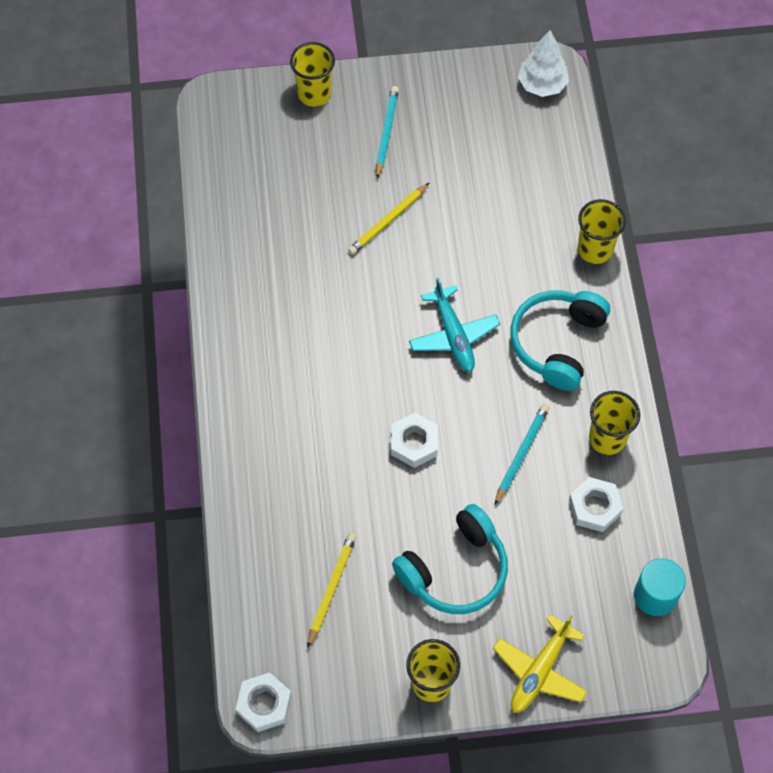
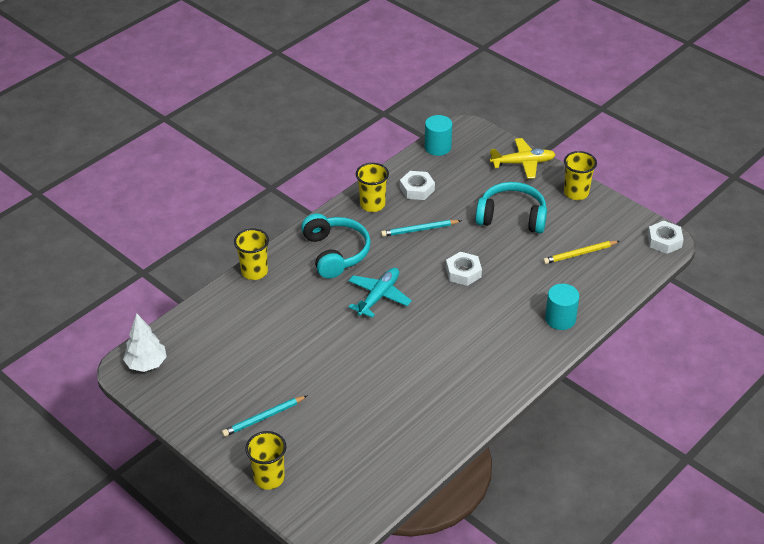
camera: 130 degrees left, 20 degrees down
(261, 479) = (560, 319): none -> turquoise cylinder
(388, 221) = (332, 373): yellow pencil -> none
(557, 343) = (335, 253): turquoise headphones -> turquoise headphones turned 90 degrees counterclockwise

